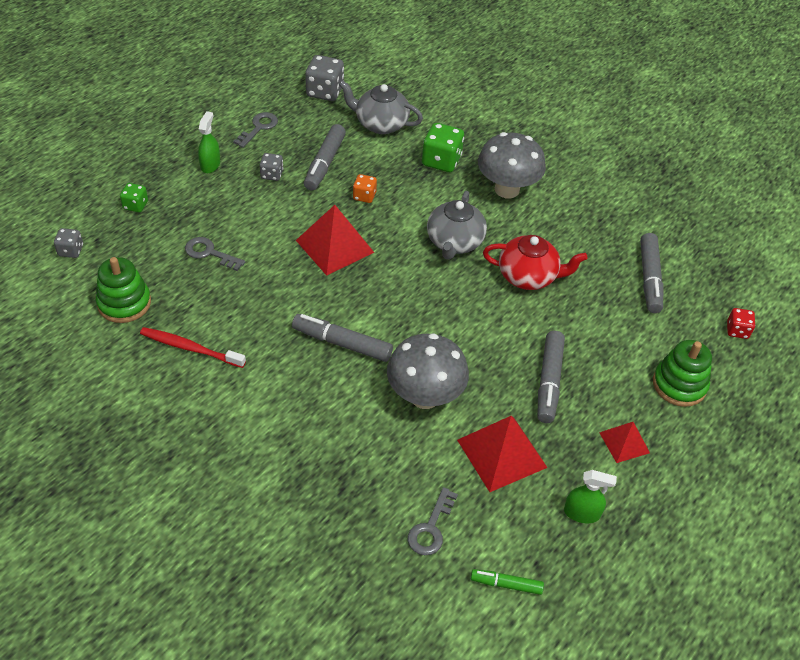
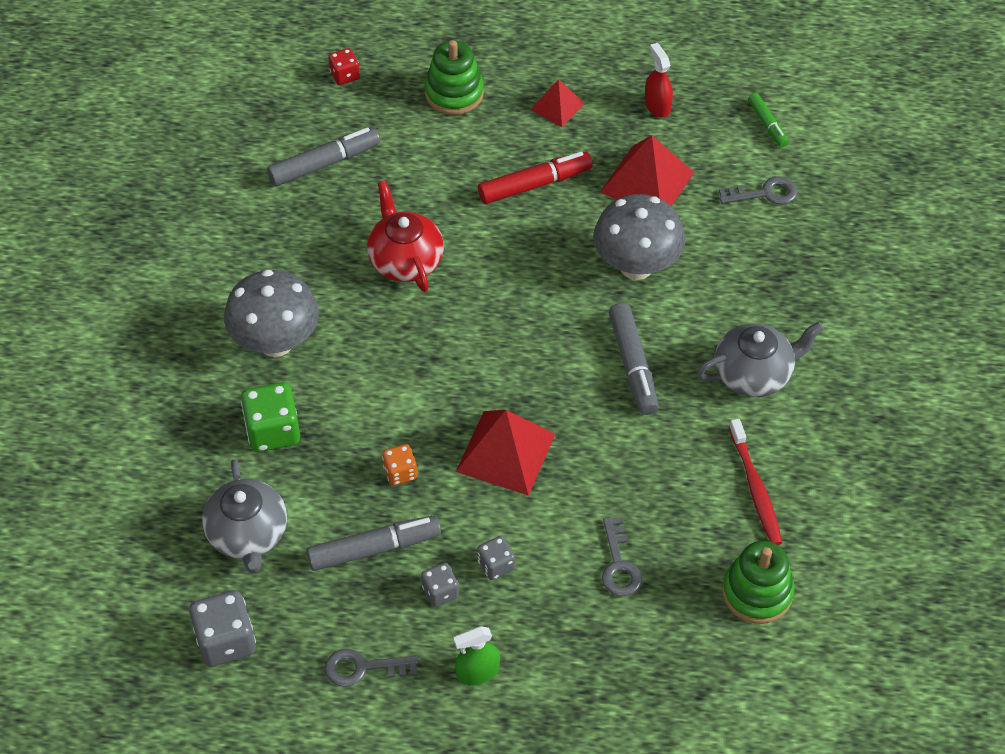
camera: 120 degrees left, 5 degrees up
(71, 251) = (738, 709): grey dice -> grey dice (496, 565)
(135, 205) = (613, 700): green dice -> none
(454, 242) = (406, 347): grey teapot -> grey teapot (754, 374)
(548, 382) = (535, 184): grey marker -> red marker
(581, 513) = (657, 106): green spray bottle -> red spray bottle

